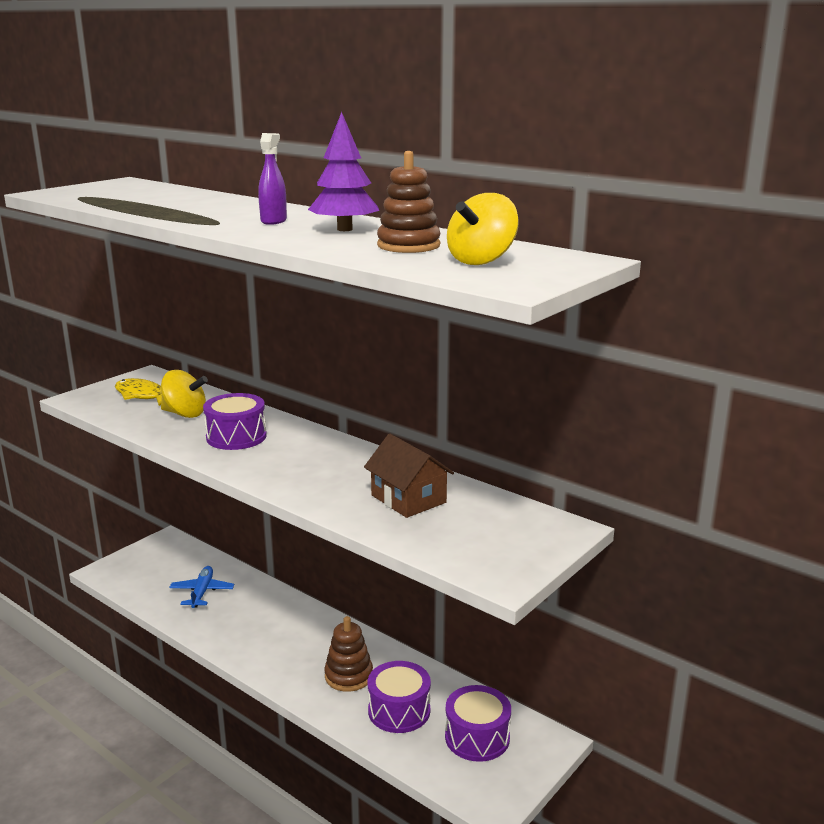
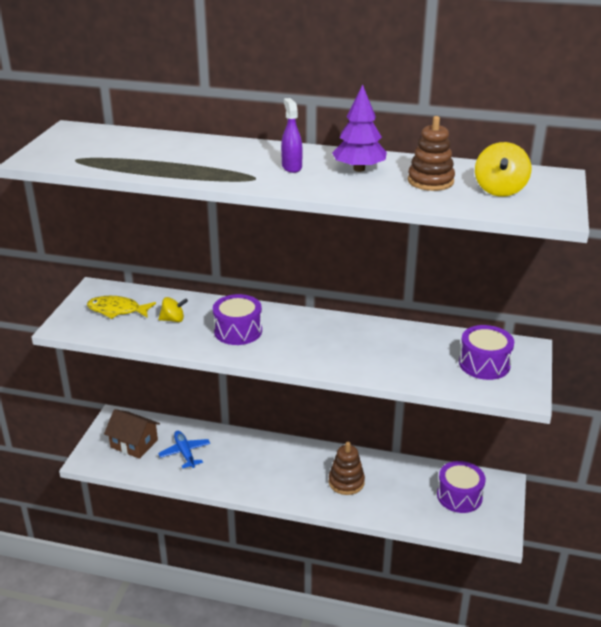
camera: 25 degrees left, 10 degrees up
(185, 414) = (173, 320): yellow spinning top -> yellow spinning top, size x0.66
(399, 710) = (398, 495): purple drum -> purple drum (484, 364)
(408, 499) = (412, 352): brown house -> brown house (134, 443)

